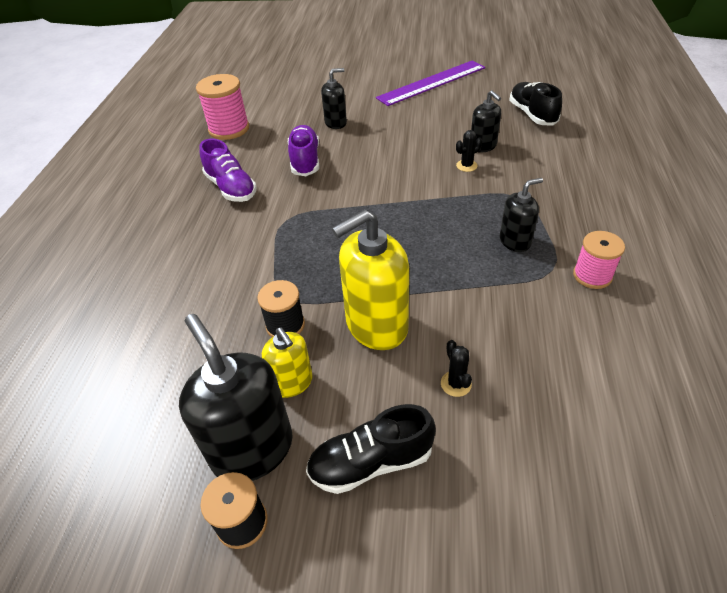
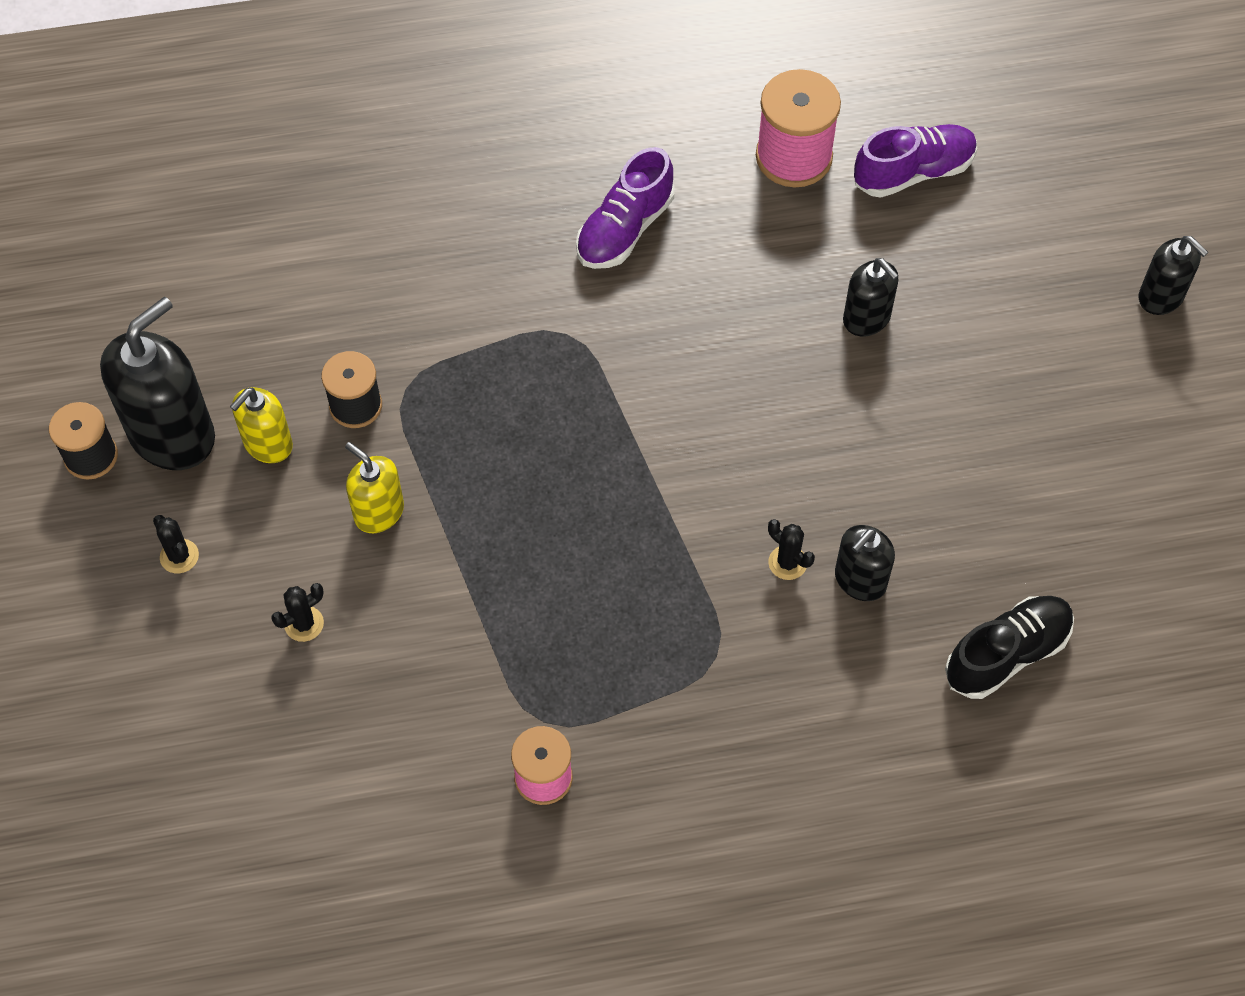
camera: 70 degrees right, 15 degrees up
(305, 160) = (730, 308): purple shoe -> purple shoe (913, 172)
(371, 462) = (179, 556): black shoe -> black cactus
(376, 325) = (379, 512): yellow soap dispenser -> yellow soap dispenser, size x0.56
(432, 83) = (1081, 449): purple ruler -> none
(515, 241) = (596, 663): black soap dispenser -> black soap dispenser (1161, 297)

